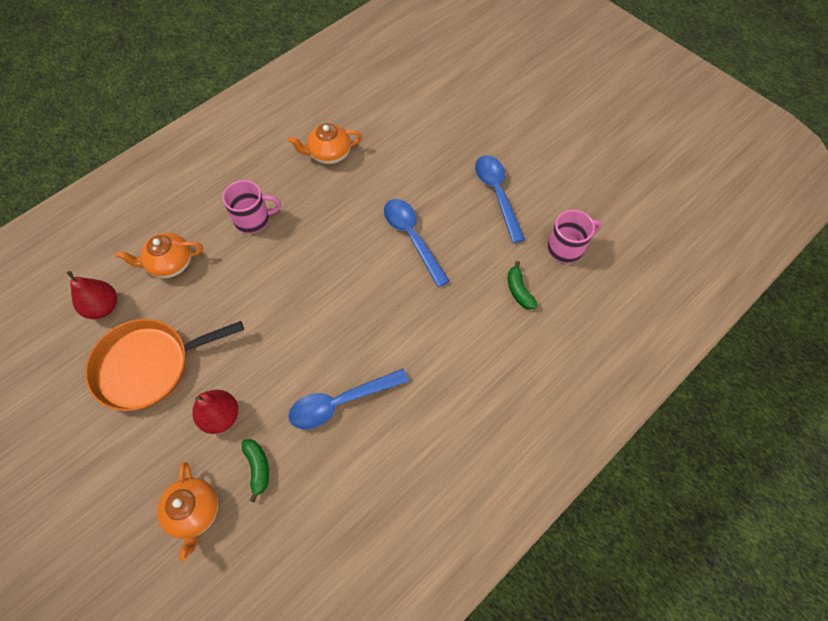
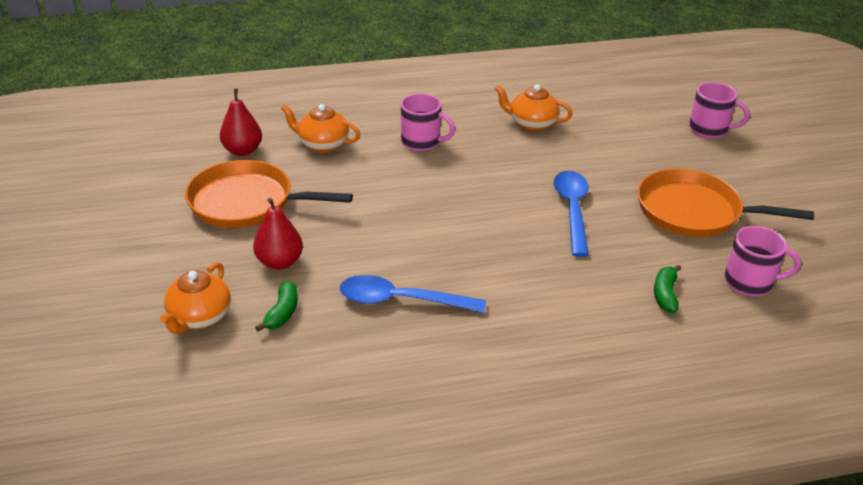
camera: 30 degrees right, 25 degrees down
(464, 97) = (709, 130): none -> pink mug
(497, 194) = (694, 211): blue spoon -> orange pan

